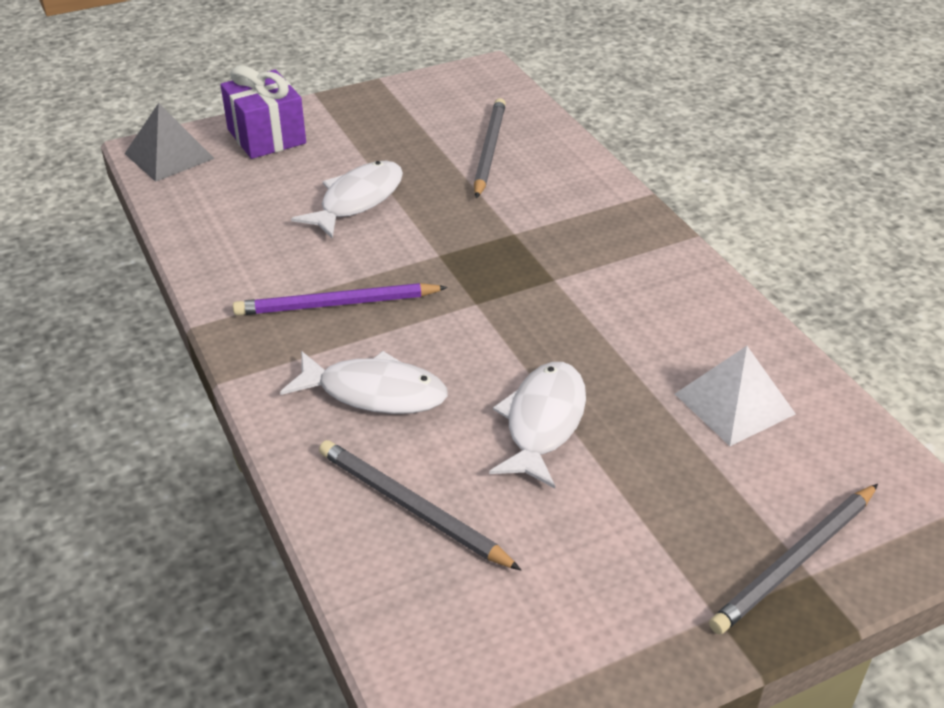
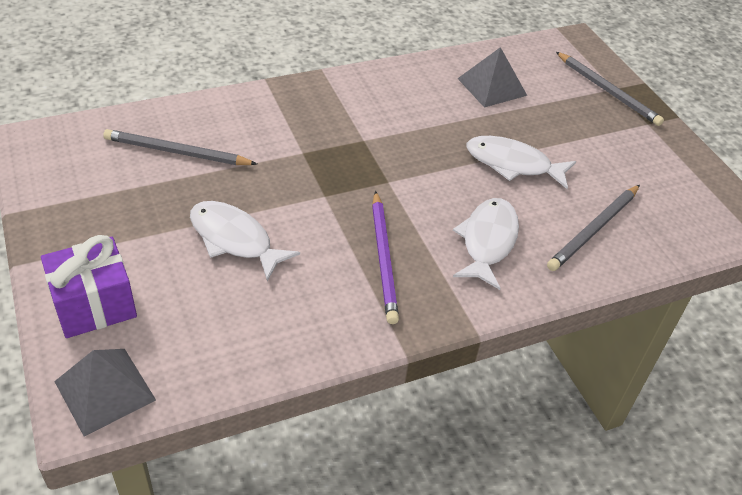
camera: 90 degrees left, 5 degrees up
(734, 404) = (492, 87): white pyramid -> grey pyramid

